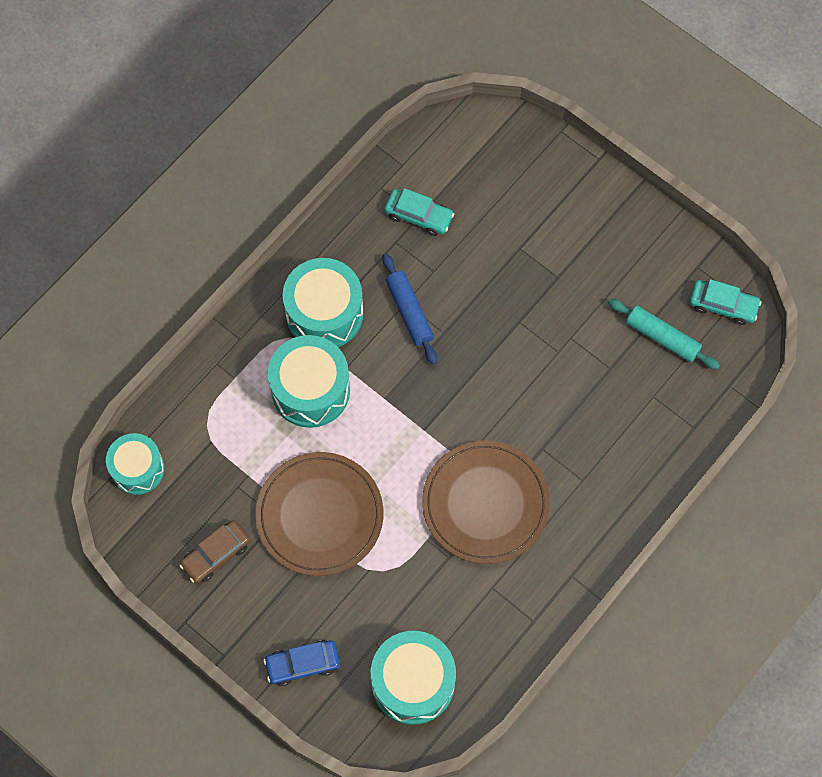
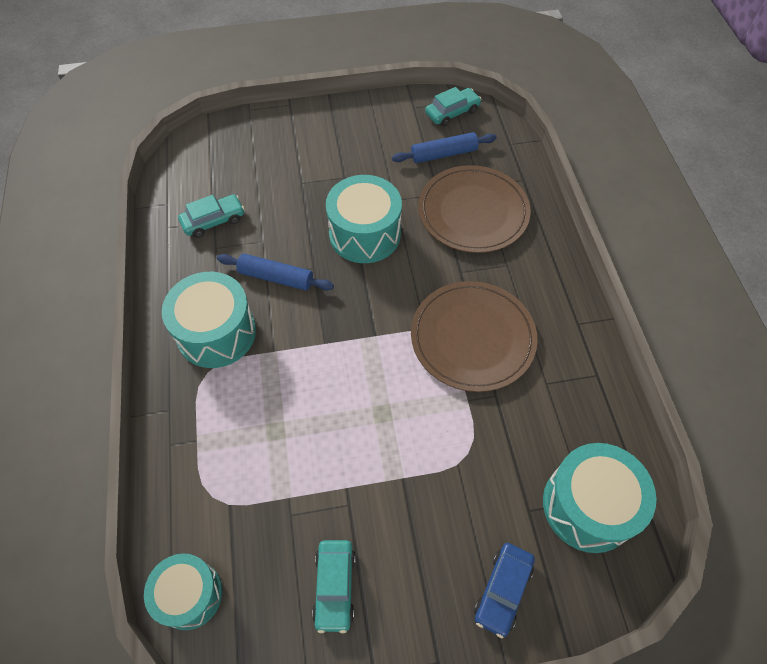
camera: 50 degrees left, 10 degrees down
(216, 554) = (334, 586): brown car -> turquoise car
(310, 390) = (266, 390): turquoise drum -> turquoise drum (365, 234)
(319, 515) = (377, 466): brown plate -> brown plate (473, 212)
(662, 337) = (443, 154): turquoise rolling pin -> blue rolling pin

